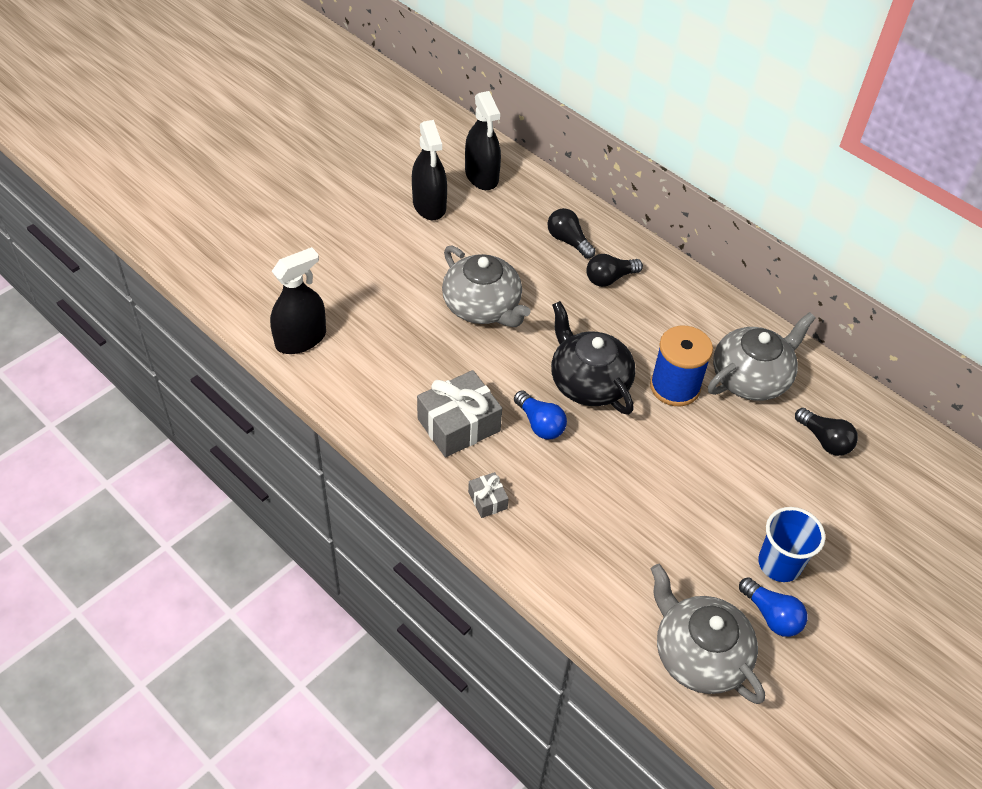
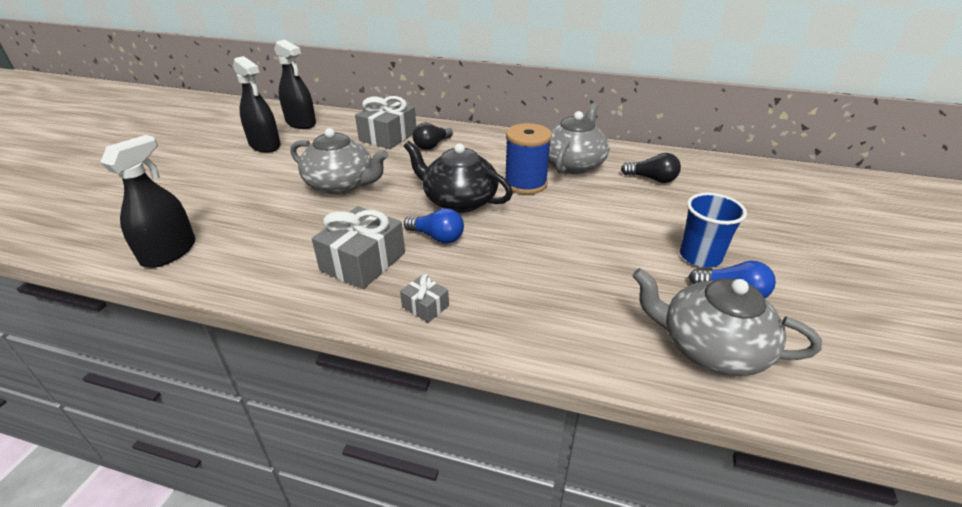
camera: 25 degrees left, 15 degrees down
(568, 241) = (388, 136): black light bulb -> grey gift

